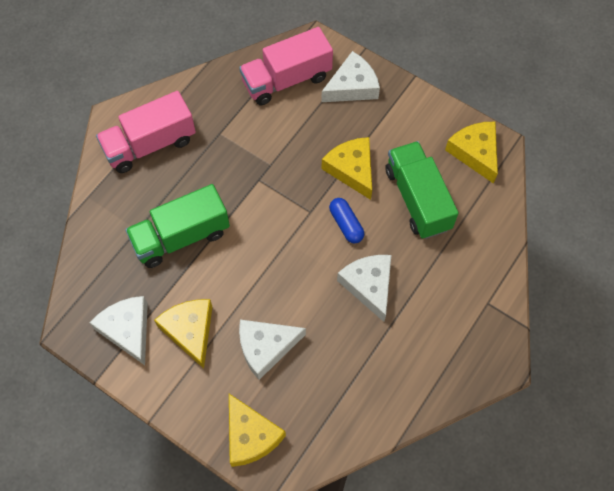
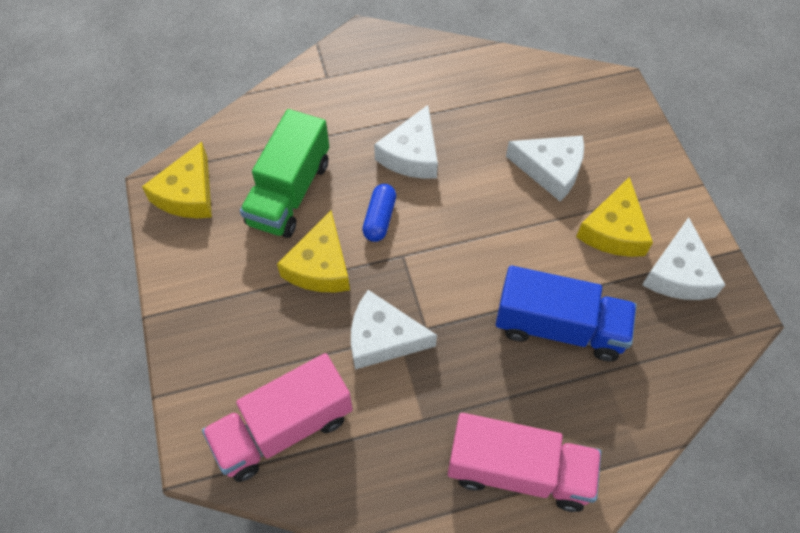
camera: 140 degrees left, 5 degrees down
(181, 237) = (559, 327): green truck -> blue truck
(250, 436) = (616, 118): yellow cheese -> none
(286, 80) = (283, 429): pink truck -> pink truck turned 135 degrees clockwise
(352, 86) = (221, 358): white cheese -> white cheese (382, 338)

